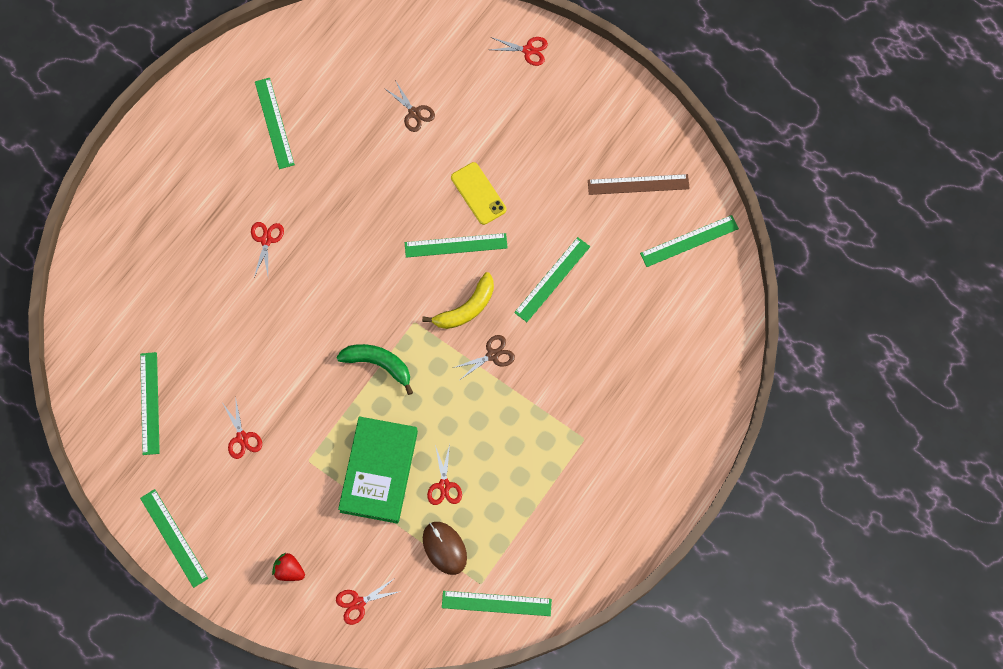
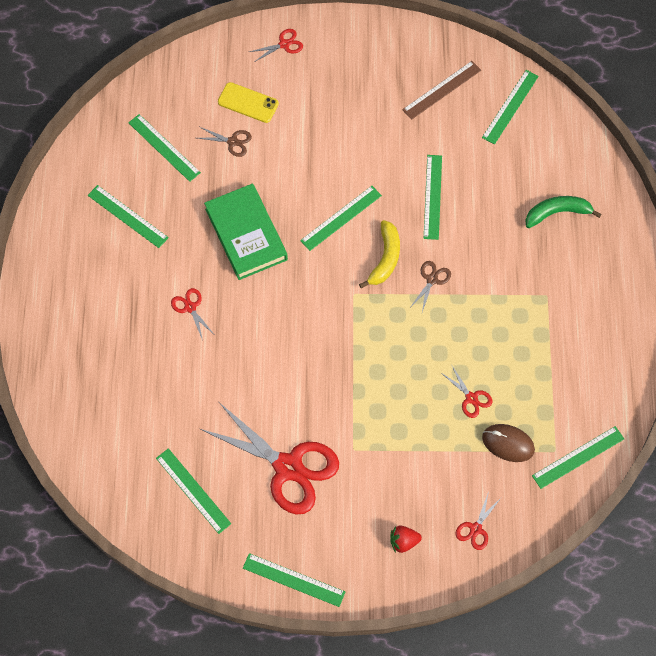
camera: 35 degrees left, 5 degrees down
(242, 437) = (288, 467): red scissors -> red scissors, size x2.36
(351, 80) = (164, 147): none -> green ruler
(378, 364) = (351, 342): green banana -> green banana (557, 213)
(379, 471) = (414, 421): green book -> green book (246, 234)
(478, 193) = (328, 170): yellow phone -> yellow phone (248, 103)

